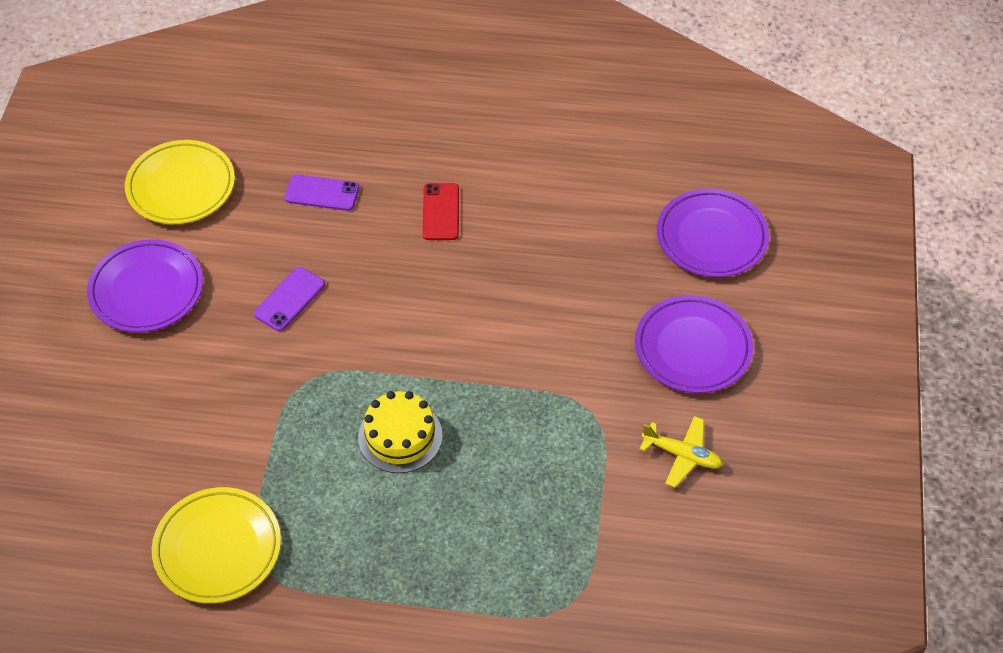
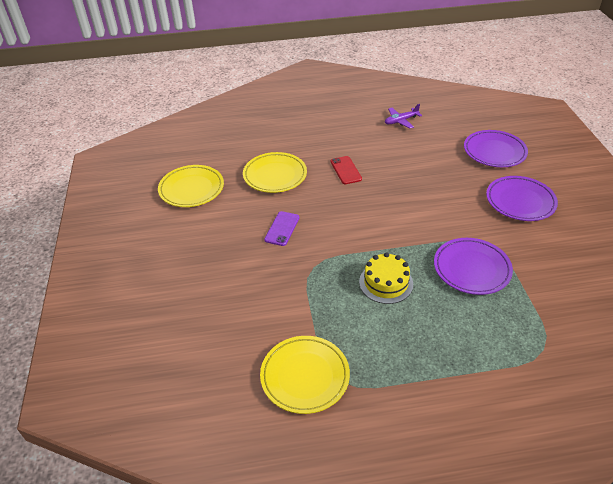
camera: 15 degrees left, 10 degrees down
(146, 290) = (193, 243): purple plate -> purple plate (471, 269)
(322, 193) = (275, 175): purple phone -> yellow plate
(587, 129) = (401, 121): none -> purple plane
(682, 455) = (551, 253): yellow plane -> none

